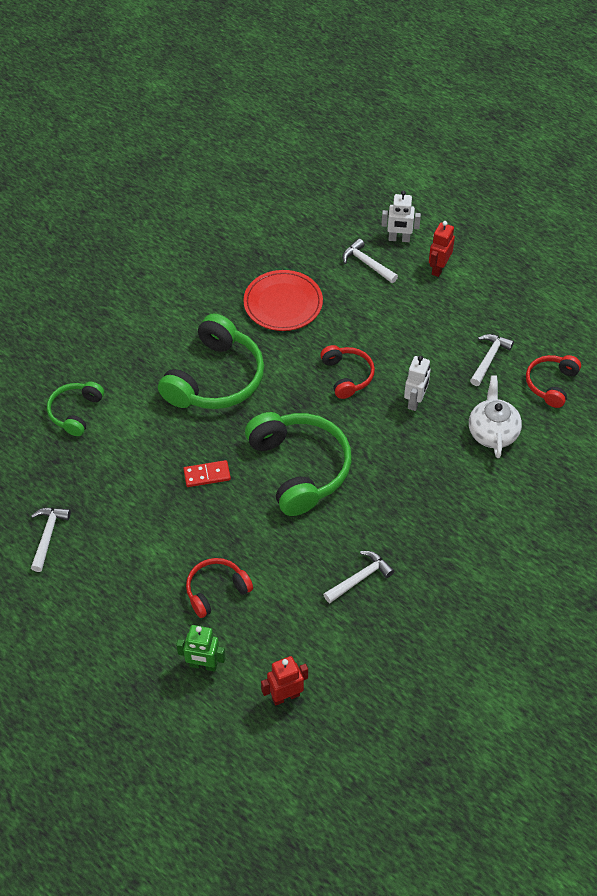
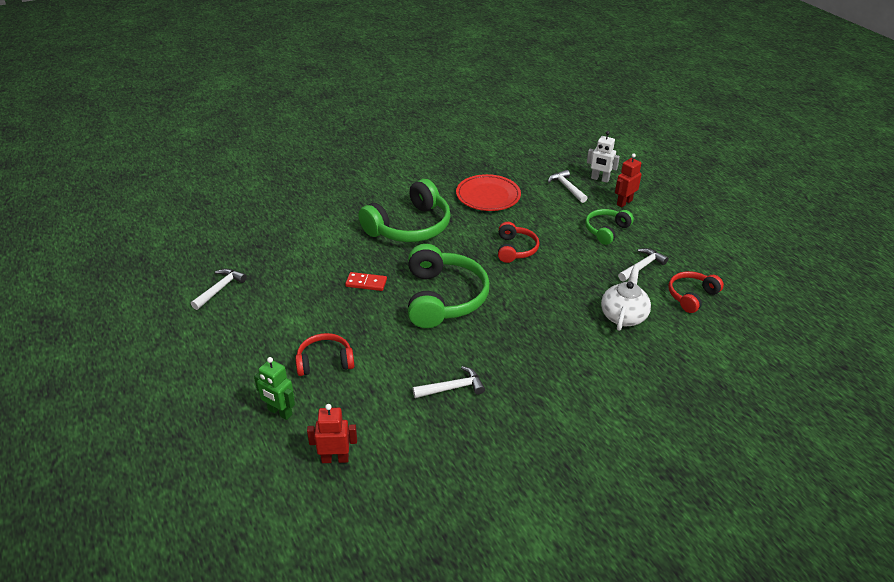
camera: 20 degrees right, 15 degrees down
(75, 412) = (293, 221): green headphones -> green headphones (606, 230)
(415, 401) = (564, 279): white robot -> none

